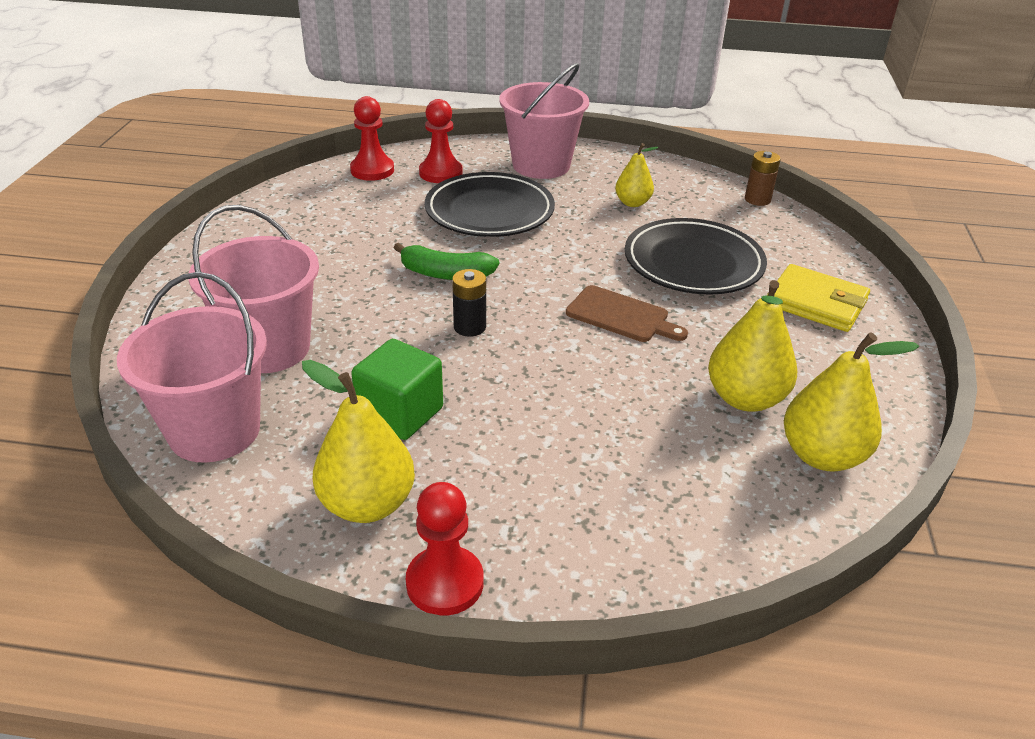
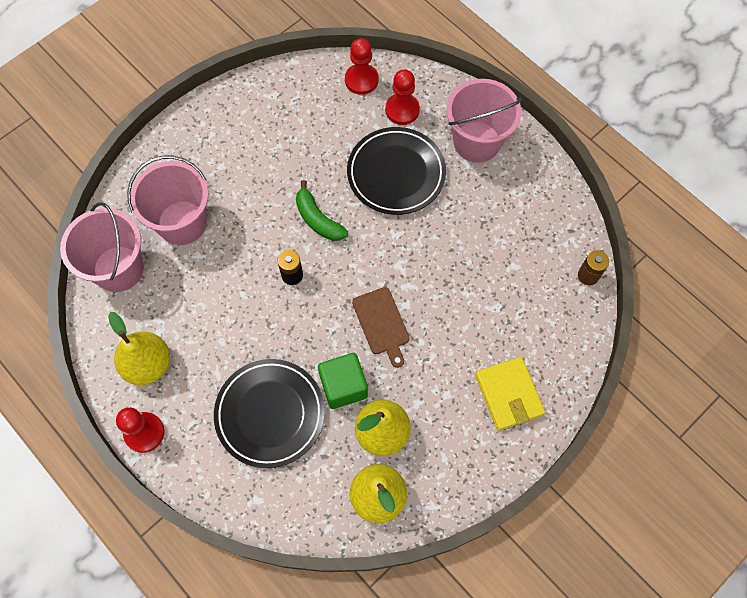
camera: 40 degrees right, 30 degrees up
(400, 413) = (206, 316): green cube -> green cube (343, 386)
(632, 203) = (497, 223): yellow pear -> none
(693, 263) = (472, 308): black plate -> black plate (270, 414)

